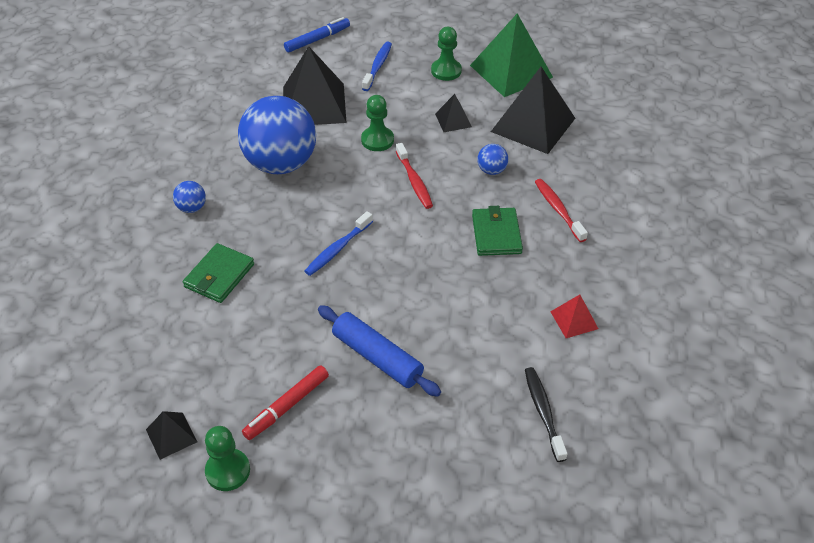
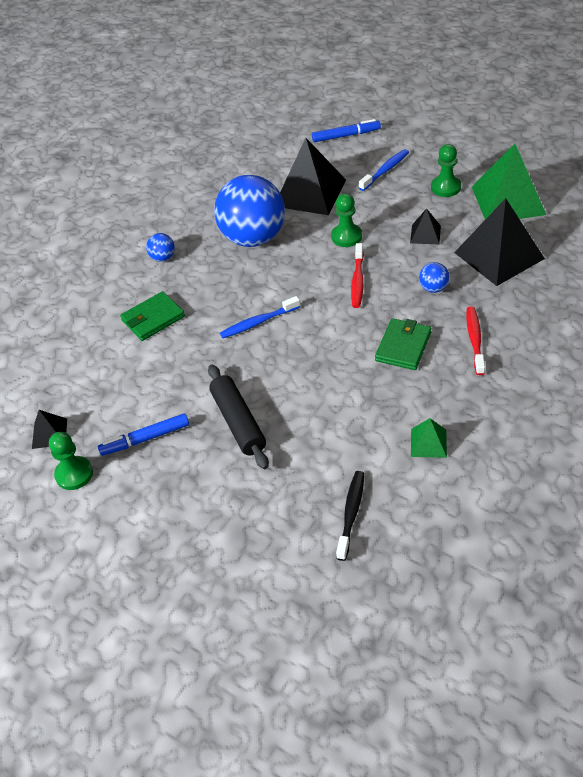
camera: 30 degrees right, 0 degrees up
(287, 406) = (145, 439): red marker -> blue marker
(377, 357) = (238, 422): blue rolling pin -> black rolling pin
(574, 320) = (428, 443): red pyramid -> green pyramid

